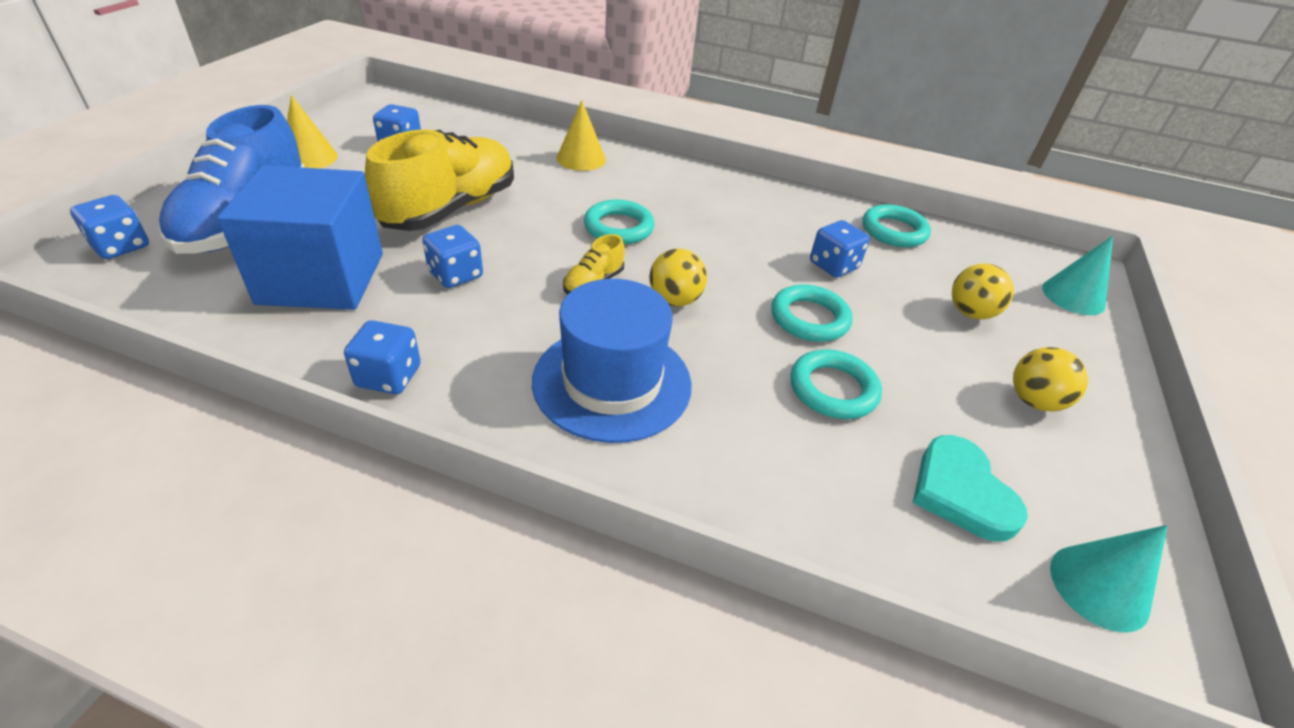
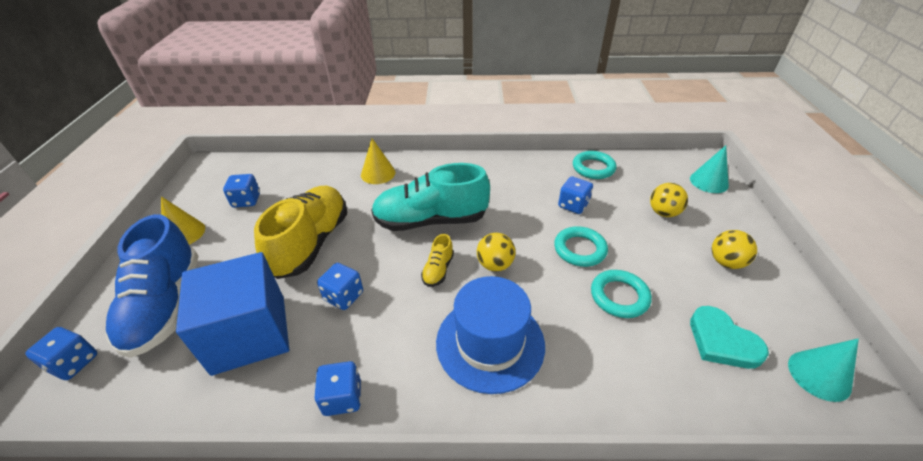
camera: 15 degrees left, 0 degrees up
(618, 227) = (431, 220): turquoise ring -> turquoise shoe

